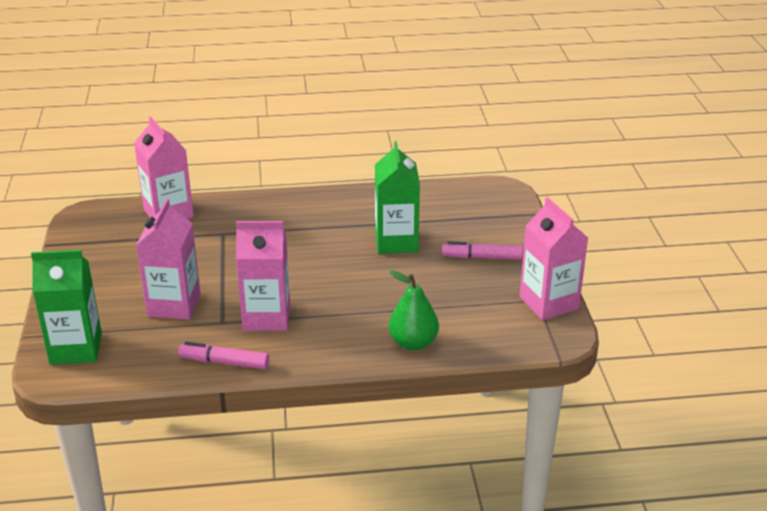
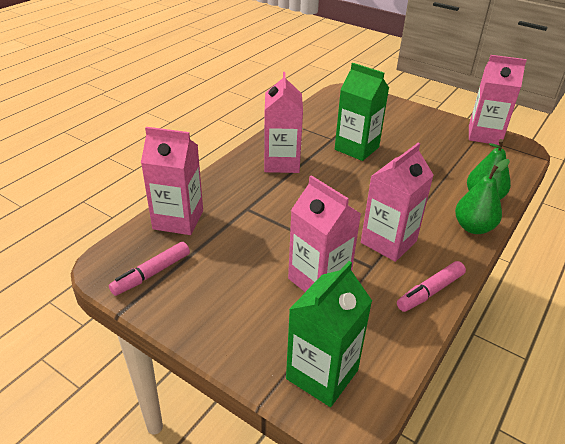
camera: 50 degrees left, 5 degrees up
(312, 217) = (281, 163): none -> pink carton
(351, 353) = (473, 227): none -> green pear
(481, 257) = (411, 131): pink marker -> pink marker (151, 274)

